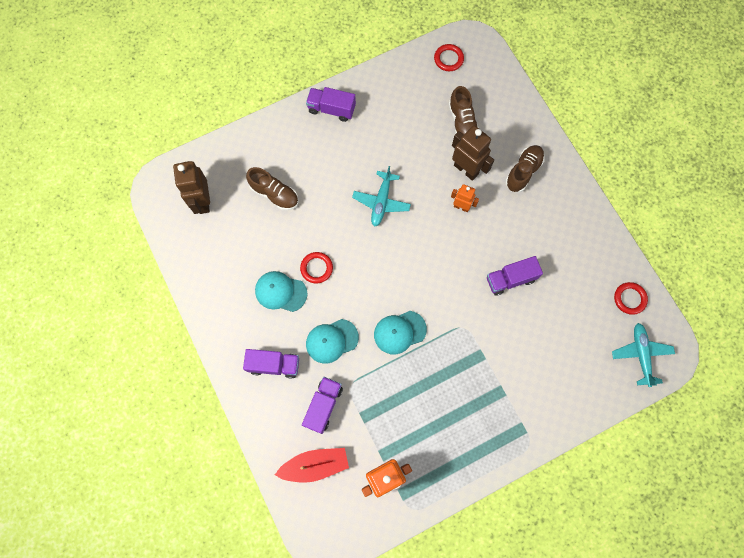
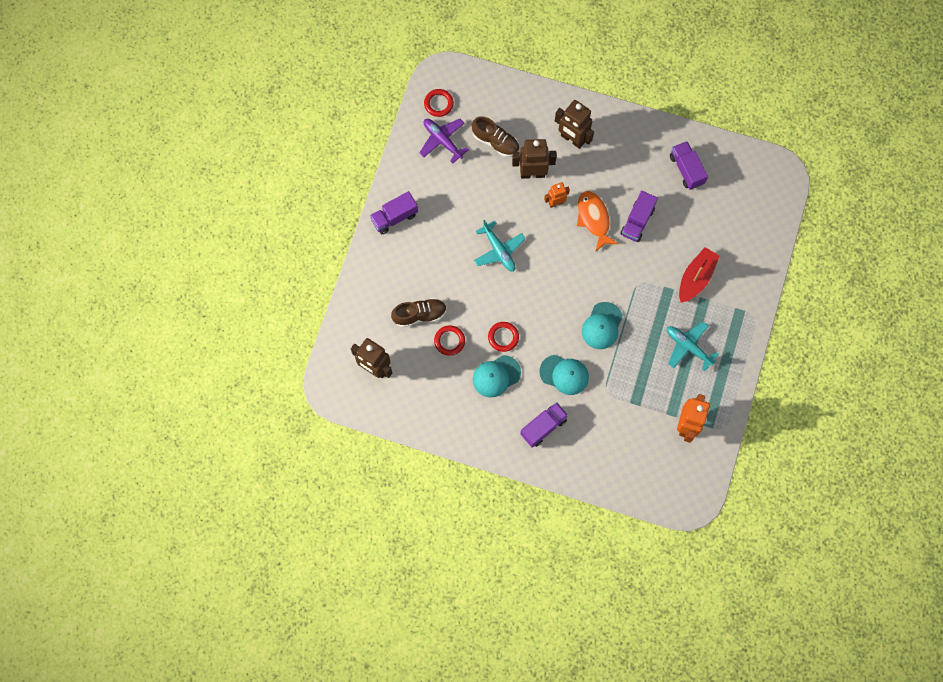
camera: 45 degrees left, 0 degrees up
(315, 465) = (636, 462): red boat -> red boat (696, 278)
(323, 406) = (603, 421): purple truck -> purple truck (686, 169)
(331, 341) = (564, 374): turquoise cap -> turquoise cap turned 90 degrees counterclockwise
(423, 87) = (442, 141): none -> purple plane
(478, 246) = (594, 219): none -> orange fish
(523, 172) = (572, 139): brown shoe -> brown robot
(629, 299) = (724, 162): red ring -> red ring (449, 341)
(640, 354) = (765, 193): turquoise plane -> turquoise plane (688, 347)

